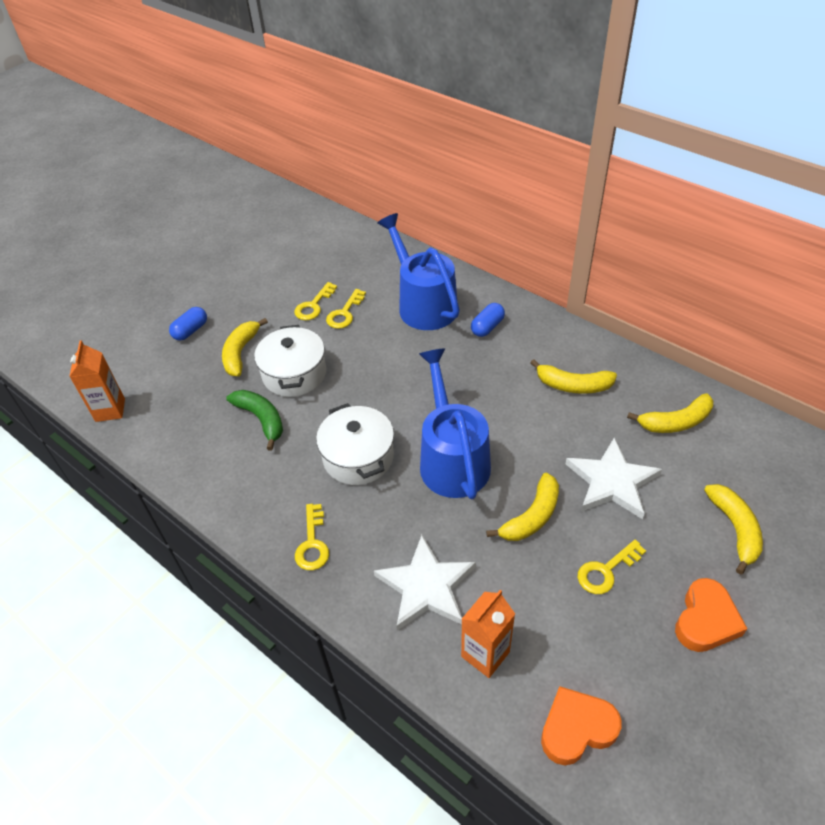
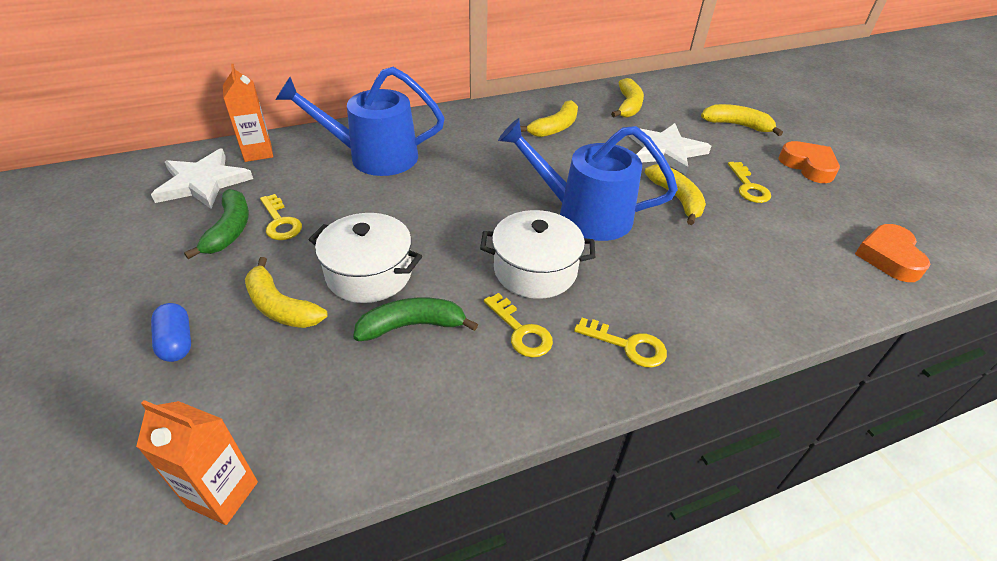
camera: 65 degrees left, 5 degrees down
(290, 290) = (230, 230): none -> green banana
(345, 313) = (321, 206): yellow key -> yellow key (520, 331)
(426, 586) = (722, 284): white star -> white star (203, 182)
(485, 654) = (808, 277): orange carton -> orange carton (258, 152)
(487, 327) = (446, 137): blue capsule -> none

